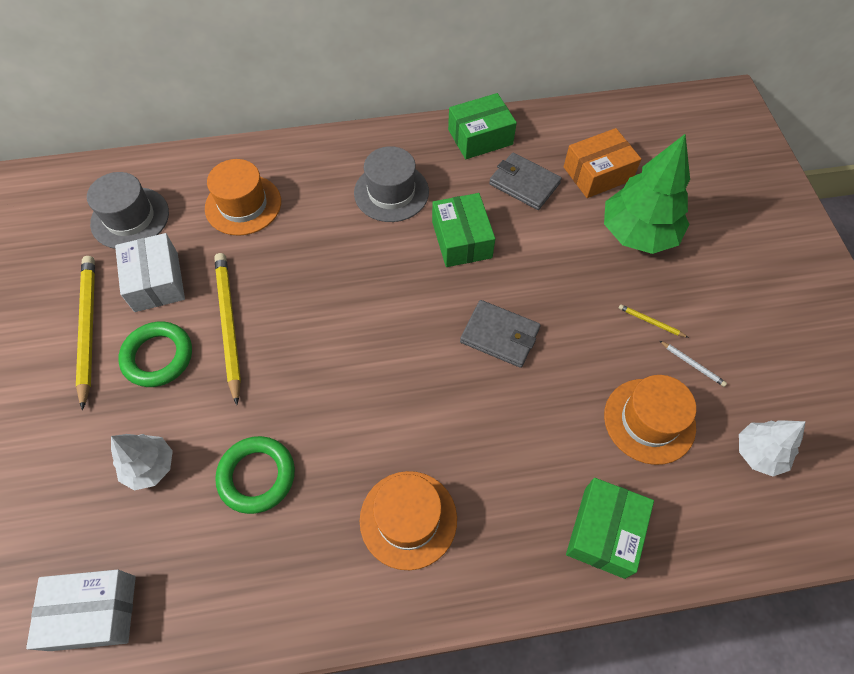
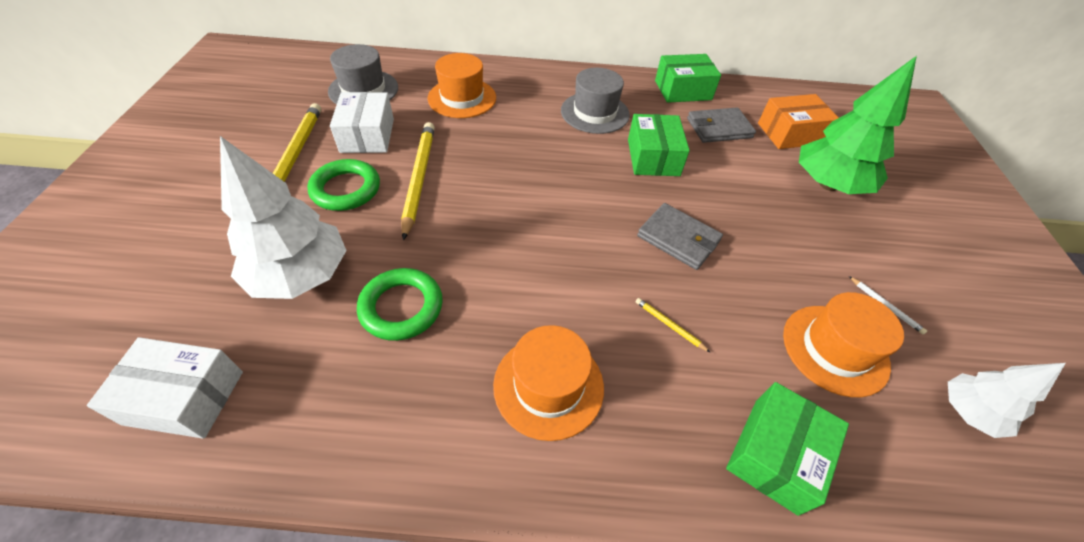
camera: 10 degrees right, 10 degrees down
(150, 466) = (301, 275): white tree -> white tree, size x1.77
(524, 183) = (719, 128): grey wallet -> grey wallet turned 60 degrees counterclockwise
(651, 322) = (839, 259): yellow pencil -> yellow pencil (669, 325)

